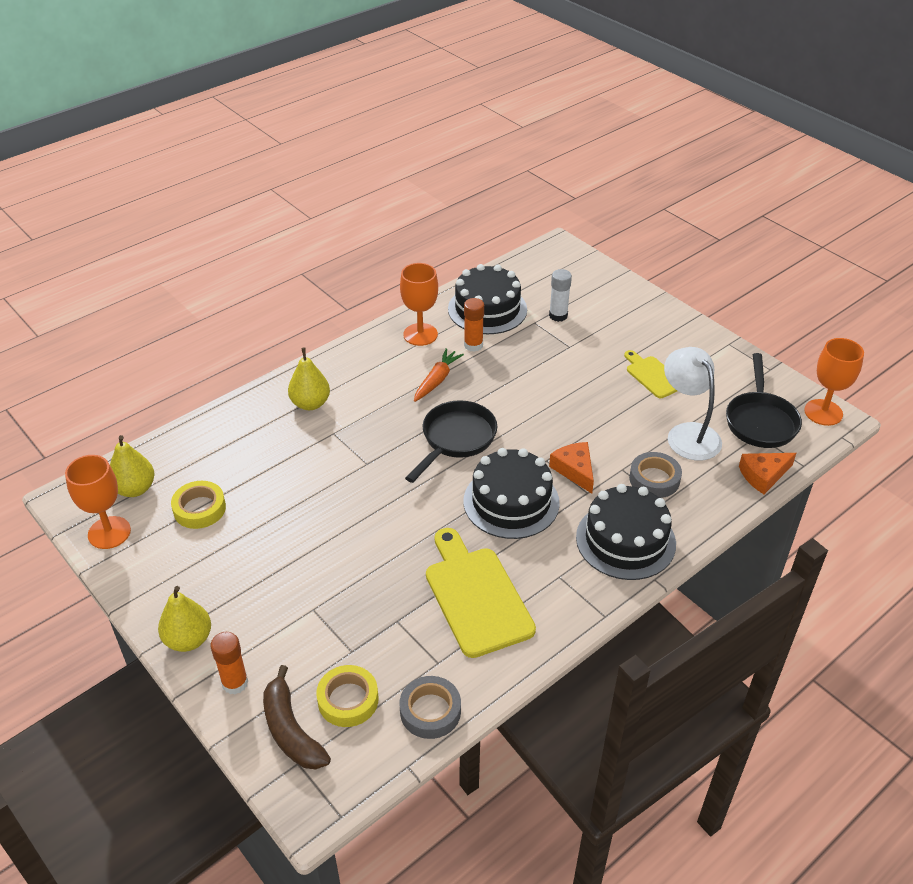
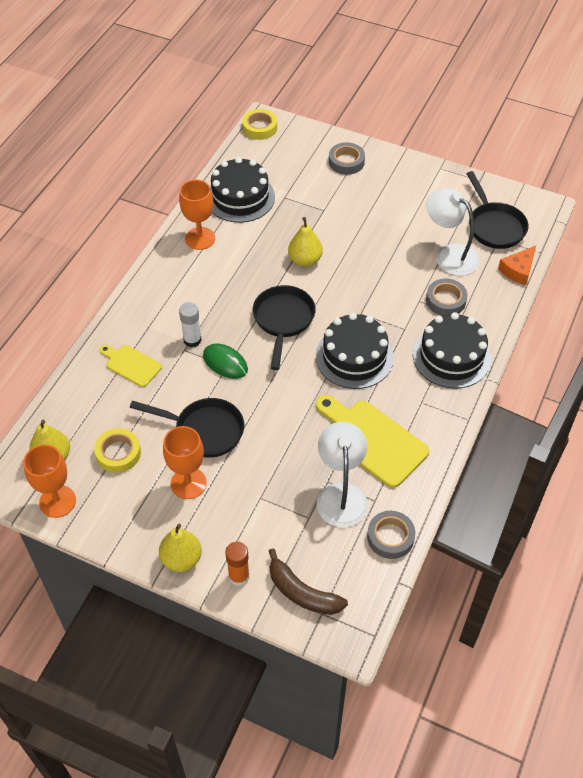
camera: 25 degrees left, 10 degrees up
(300, 518) = (204, 430): none -> black pan
(310, 403) = (149, 331): yellow pear -> yellow pear (305, 260)
(348, 700) = (328, 554): yellow tape -> yellow tape (259, 128)
(367, 460) = (225, 363): none -> green mouse
(403, 641) = (341, 494): none -> white lamp
(437, 380) = (238, 275): orange carrot -> none
(473, 345) = (248, 234): orange glue stick -> none
(558, 315) = (299, 185): white glue stick -> white glue stick (192, 340)
(574, 470) = (385, 314): orange cheese -> none
(624, 308) = (346, 162): none -> grey tape
(653, 375) = (399, 214): yellow cutting board -> yellow cutting board (131, 364)
(823, 412) = (533, 204): orange goblet -> orange goblet (188, 483)

